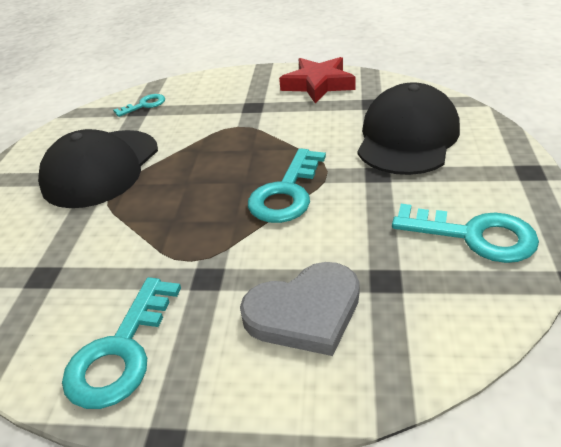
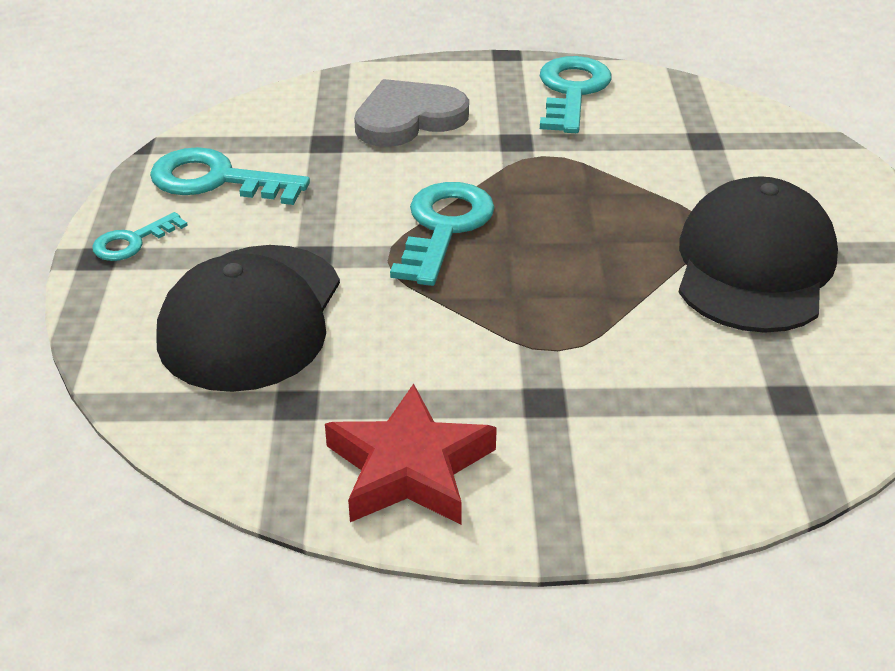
camera: 170 degrees right, 0 degrees up
(144, 105) = (790, 411): turquoise key -> turquoise key (133, 241)

